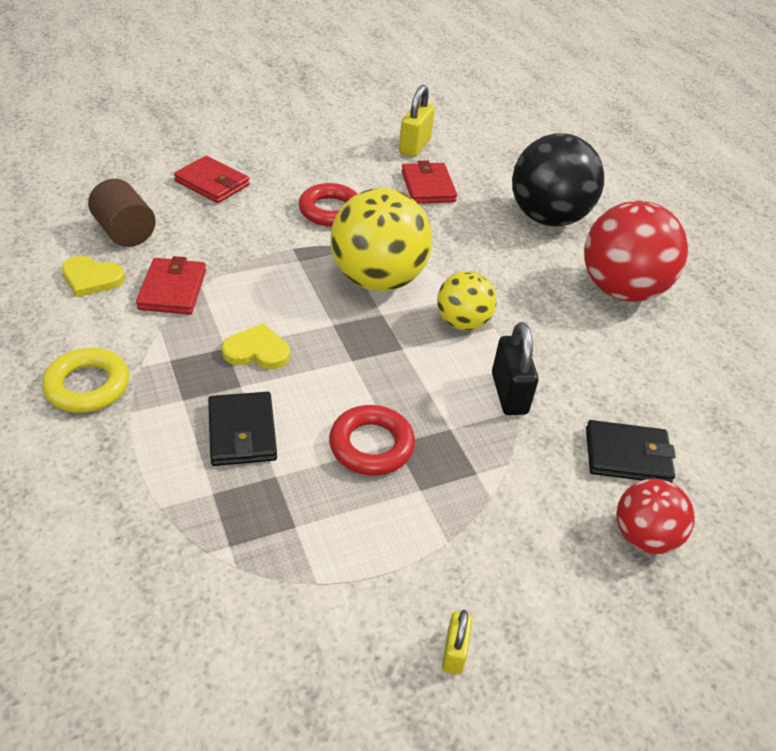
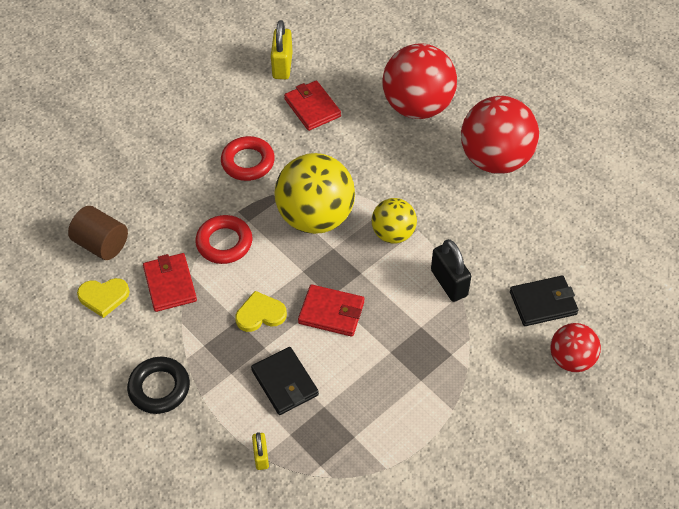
camera: 15 degrees left, 10 degrees up
(87, 386) = (159, 388): yellow ring -> black ring
(212, 183) = (140, 168): red wallet -> red wallet (331, 312)
(371, 445) = (375, 359): red ring -> red ring (224, 243)
(454, 652) = (485, 479): yellow padlock -> yellow padlock (261, 456)
(548, 218) = (417, 106): black ball -> red ball

